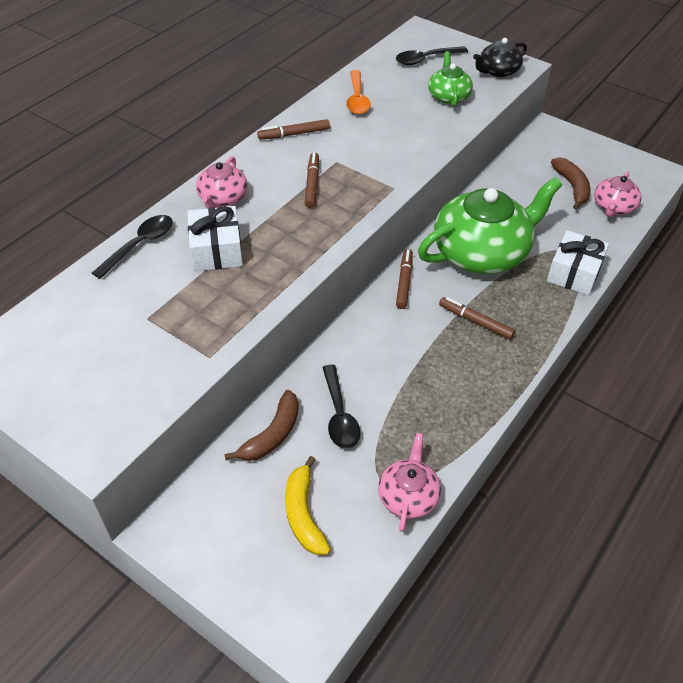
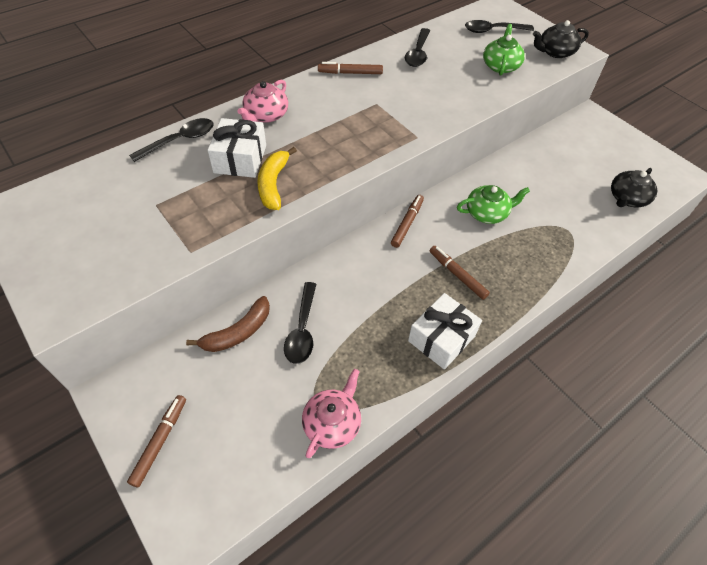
camera: 15 degrees right, 5 degrees up
(304, 514) = (234, 413): yellow banana -> yellow banana (273, 184)
(312, 184) = (347, 118): brown marker -> brown marker (160, 441)
(357, 99) = (418, 53): orange spoon -> black spoon
(482, 252) = (487, 213): green teapot -> green teapot, size x0.49
(572, 187) = (594, 171): brown banana -> none
(574, 273) = (567, 251): white gift -> white gift (441, 338)
(613, 207) = (627, 198): pink teapot -> black teapot

